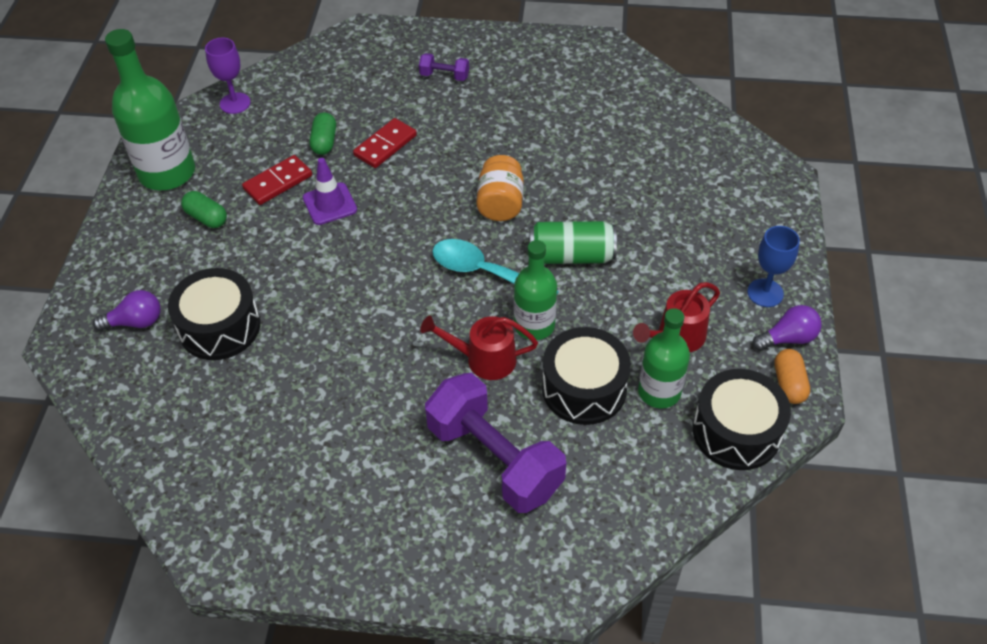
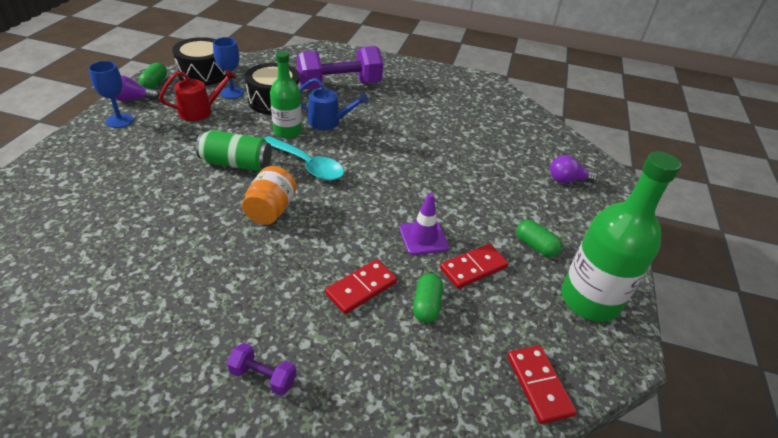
camera: 175 degrees left, 10 degrees down
(219, 327) = (505, 167): black drum -> none
(235, 103) = (538, 385): purple goblet -> red domino
(483, 359) = (329, 122): red watering can -> blue watering can
(494, 459) = (339, 86): purple dumbbell -> purple dumbbell turned 75 degrees counterclockwise
(659, 392) = (232, 92): green bottle -> blue goblet
(789, 384) = (155, 83): orange capsule -> green capsule

